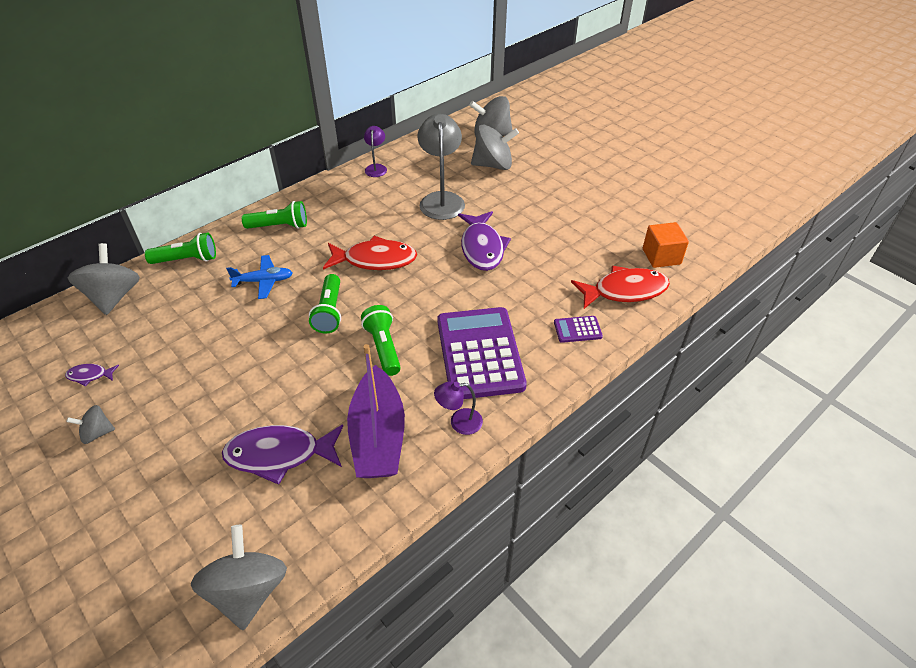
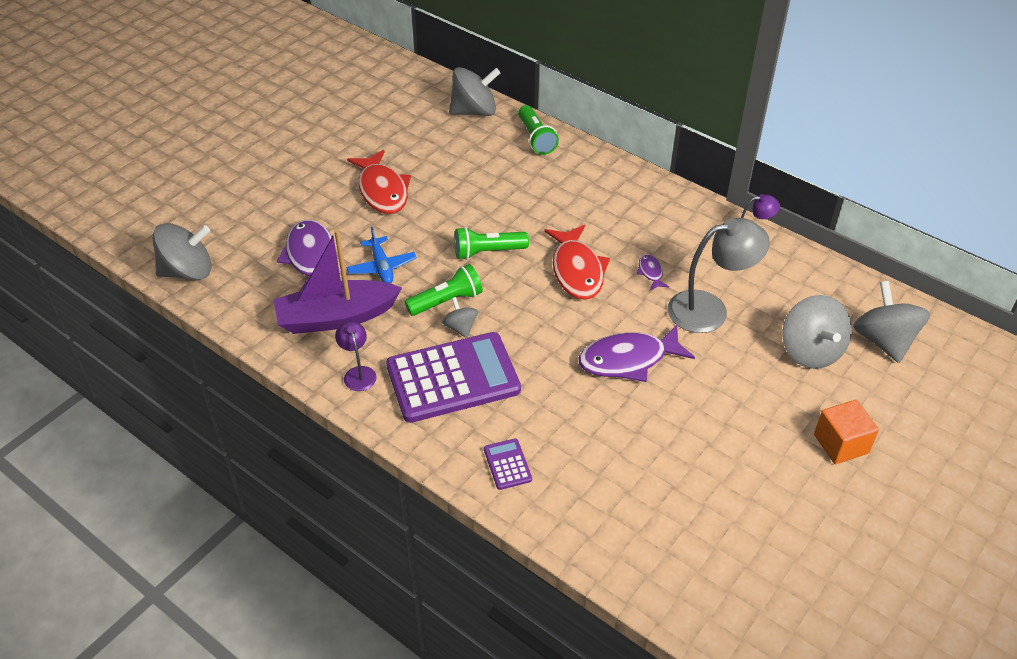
camera: 80 degrees right, 0 degrees up
(90, 375) = (381, 128): purple fish -> purple fish (650, 272)
(97, 433) = (324, 152): grey spinning top -> grey spinning top (460, 327)
(263, 281) = (520, 196): blue plane -> blue plane (381, 267)
(279, 226) = (608, 186): green flashlight -> none
(625, 291) = (589, 512): red fish -> red fish (382, 190)
(661, 256) = (674, 556): orange cube -> orange cube (841, 444)

